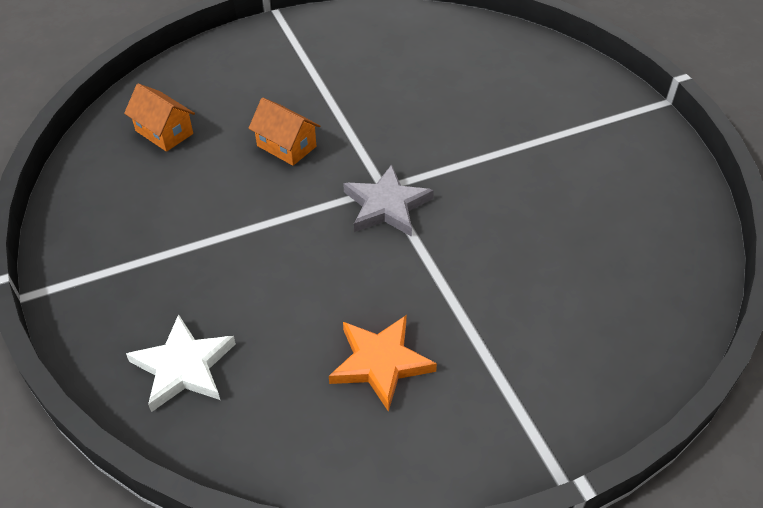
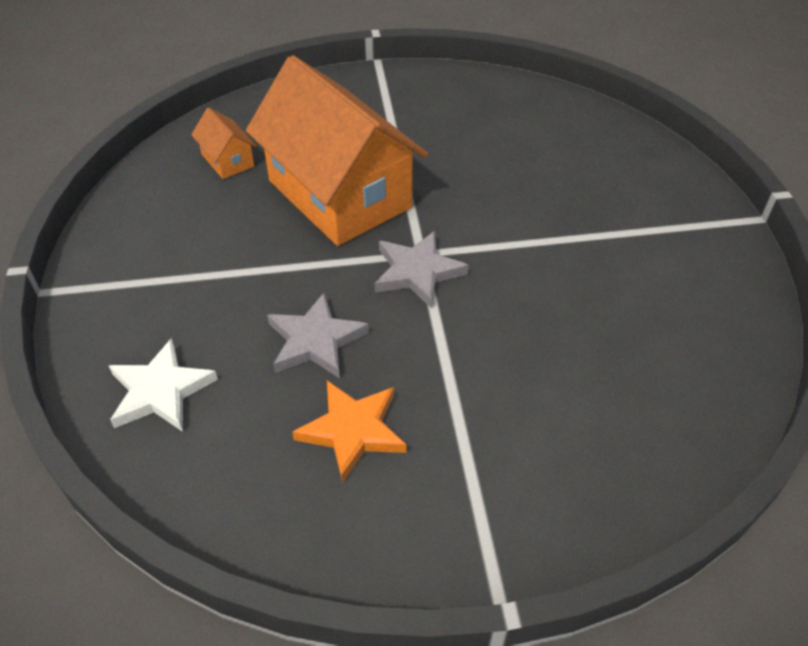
camera: 15 degrees right, 0 degrees up
(286, 146) = (339, 194): orange house -> orange house, size x2.46
(315, 288) = (315, 341): none -> grey star

